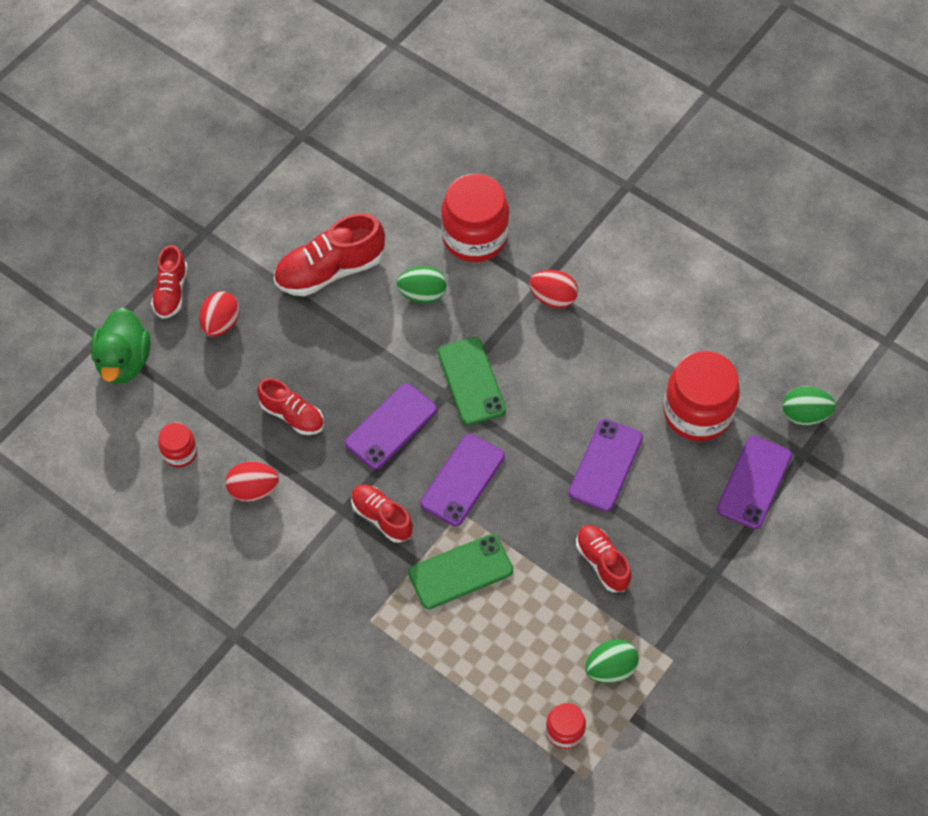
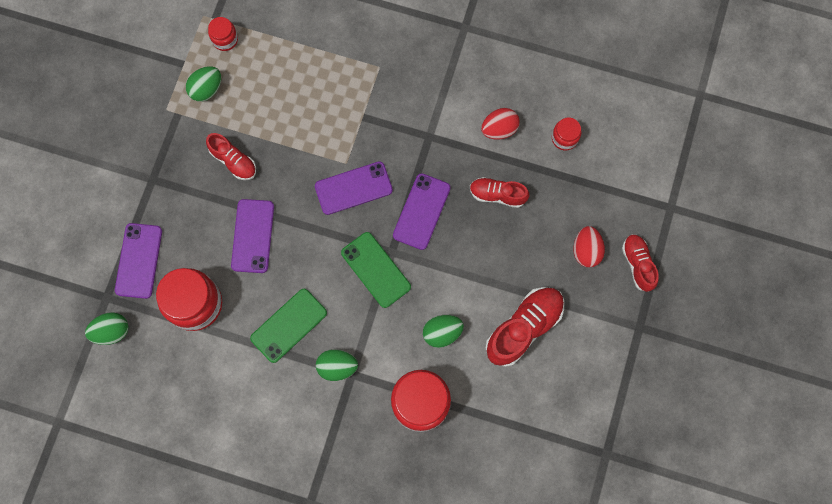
camera: 160 degrees right, 15 degrees up
(124, 362) = (641, 193): green duck -> none
(382, 517) = (400, 140): red shoe -> none
(460, 572) = (330, 120): green phone -> green phone (289, 325)
(462, 480) = (353, 188): purple phone -> purple phone turned 60 degrees clockwise
(553, 298) = (337, 366): red egg -> green egg

